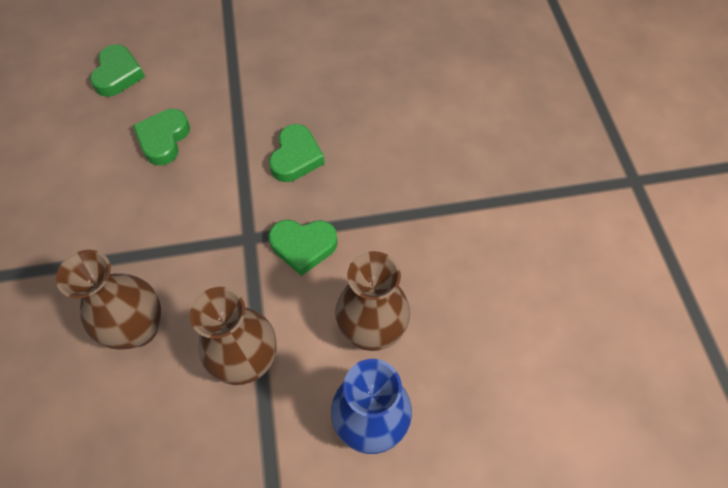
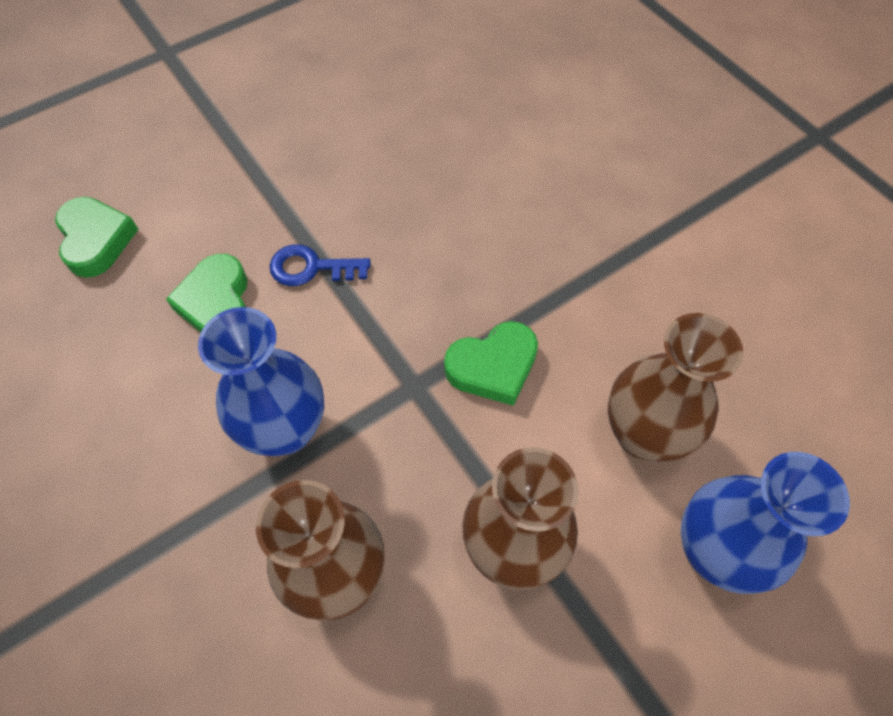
camera: 25 degrees left, 0 degrees up
(159, 232) = (286, 429): none -> blue vase
(230, 139) = (311, 268): none -> blue key
(296, 157) = (413, 258): green heart -> none

